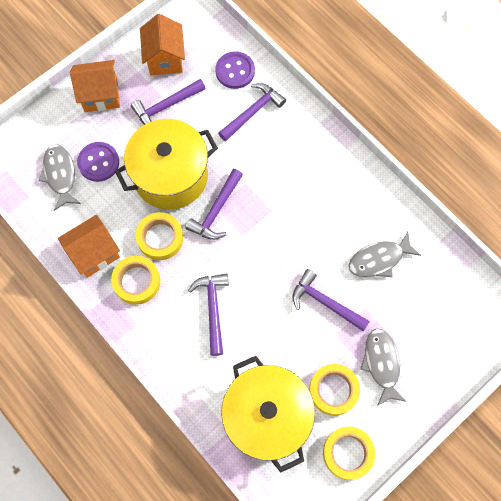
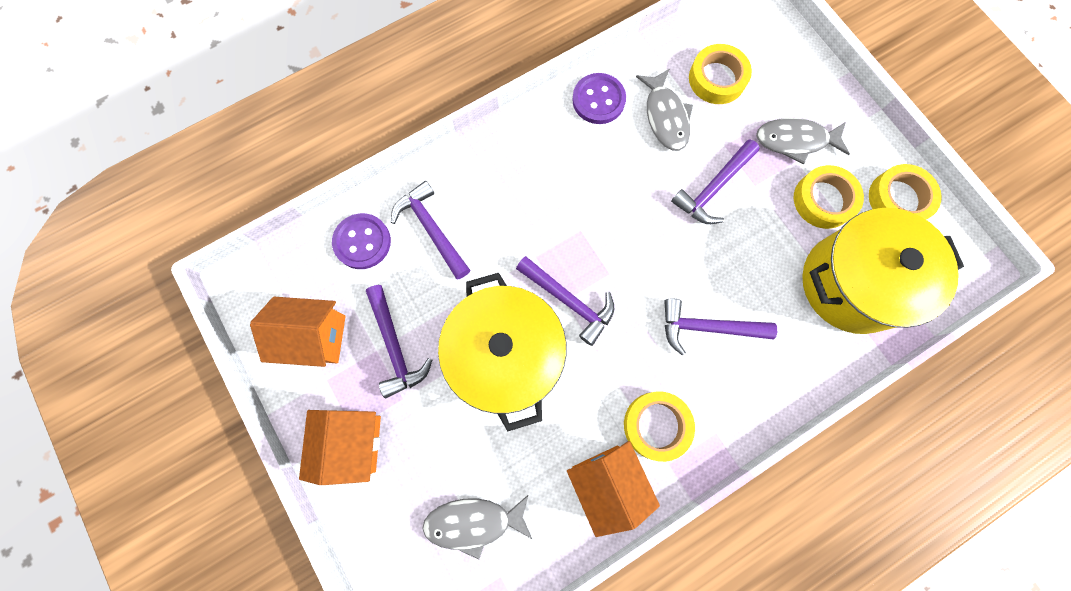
camera: 80 degrees left, 5 degrees up
(98, 162) = (464, 459): purple button -> purple button (598, 100)
(160, 238) = (597, 384): yellow tape -> yellow tape (717, 79)

